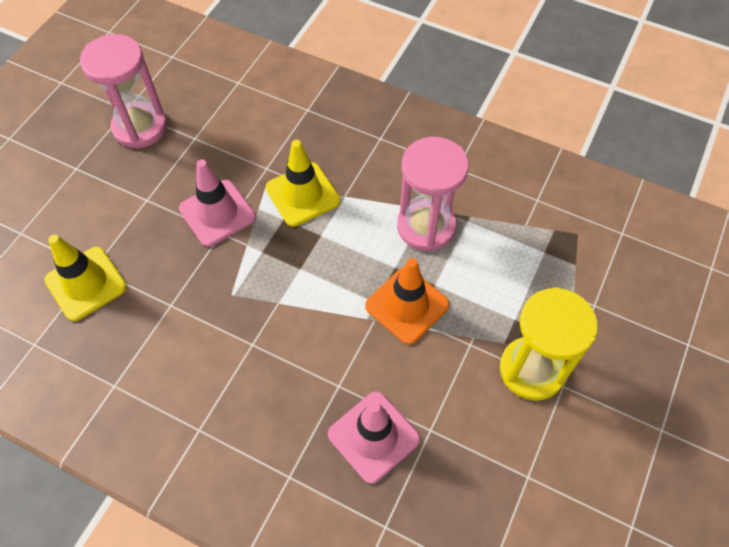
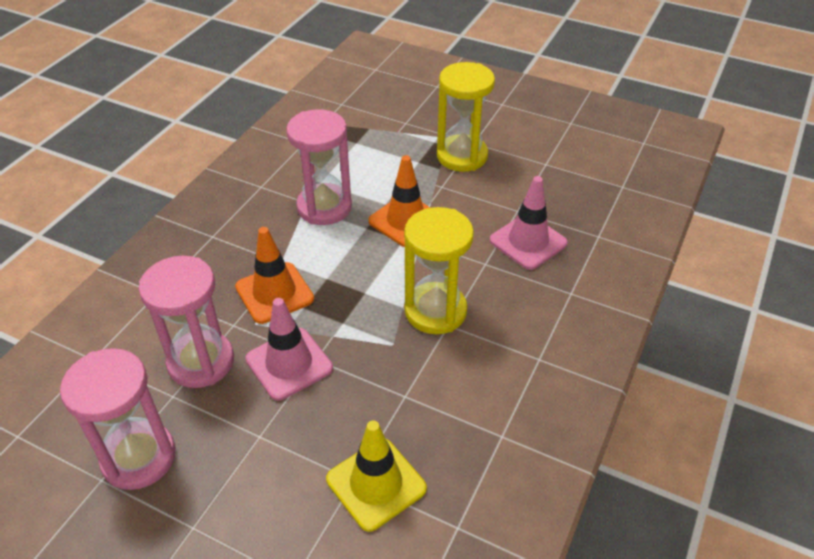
camera: 90 degrees left, 15 degrees down
(226, 151) = (201, 362): none -> pink hourglass
(271, 332) = (435, 311): none -> yellow hourglass
(303, 194) = (274, 293): yellow traffic cone -> orange traffic cone

